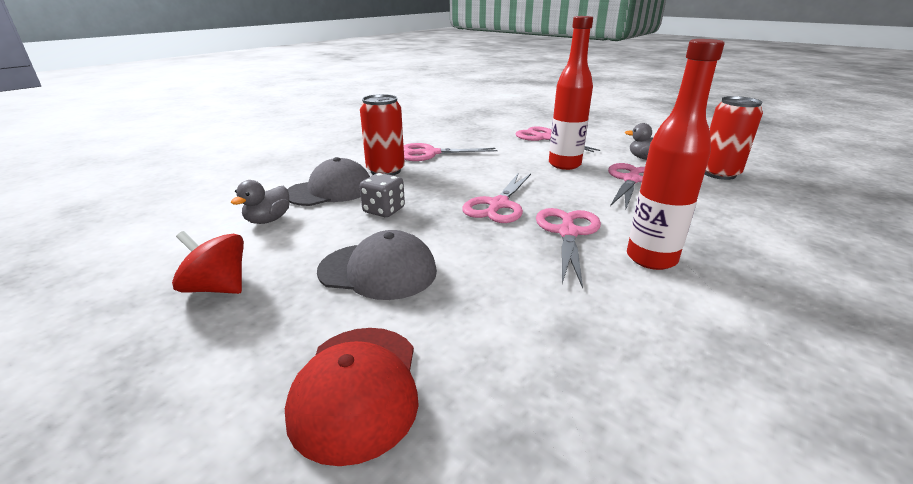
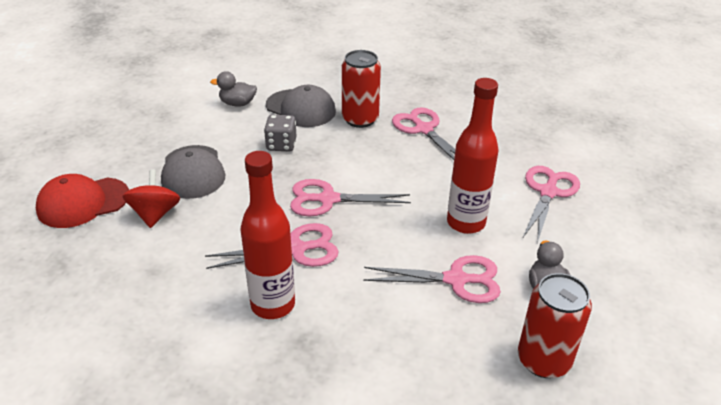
camera: 65 degrees right, 10 degrees up
(218, 288) = (151, 123): red spinning top -> red spinning top (155, 214)

